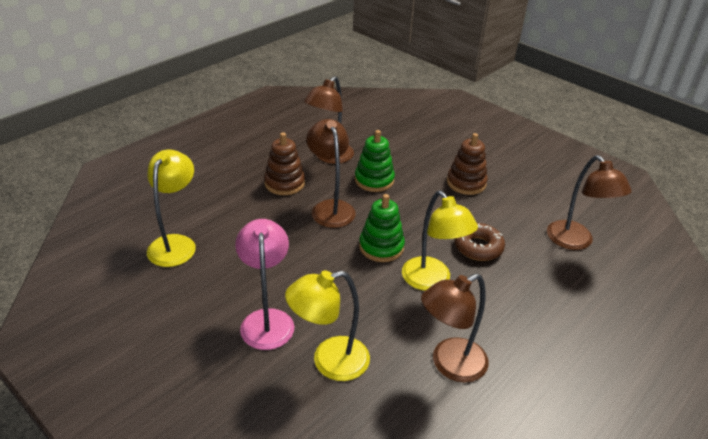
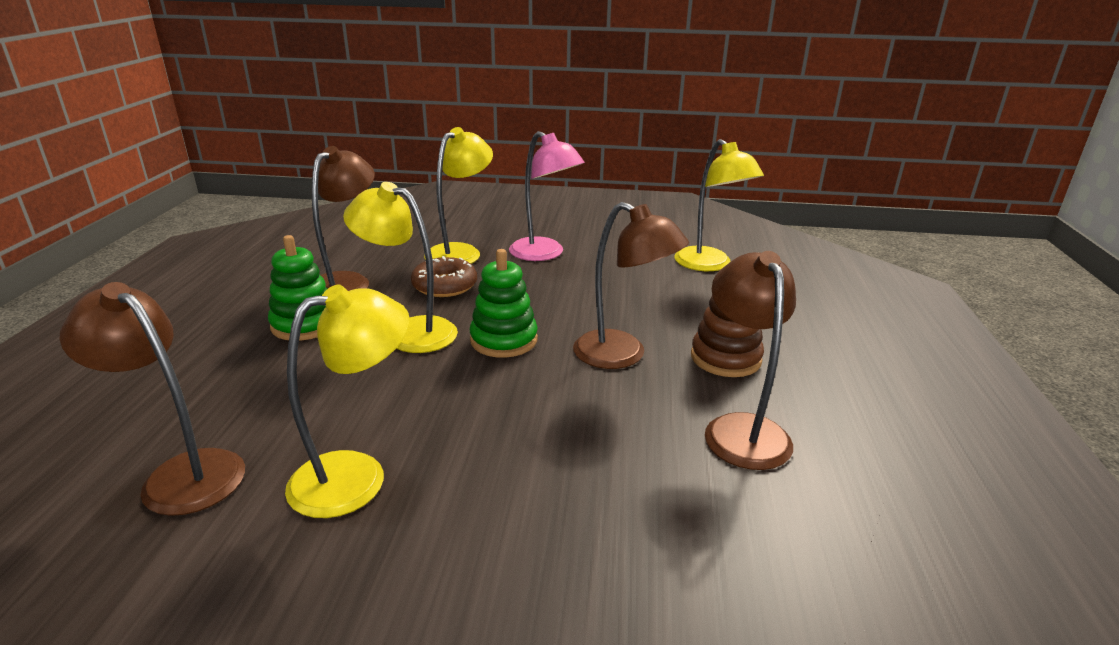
camera: 145 degrees right, 10 degrees down
(374, 180) = (619, 423): green stacking toy -> green stacking toy (305, 324)
(466, 183) = (452, 503): brown stacking toy -> none
(478, 247) = (366, 392): brown donut -> brown donut (445, 285)
(499, 208) = (357, 475): none -> yellow lamp

